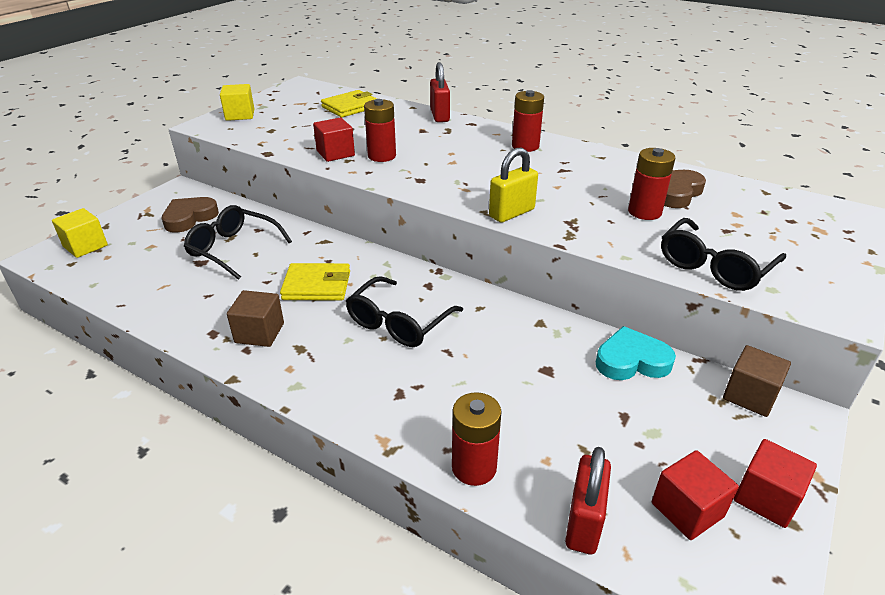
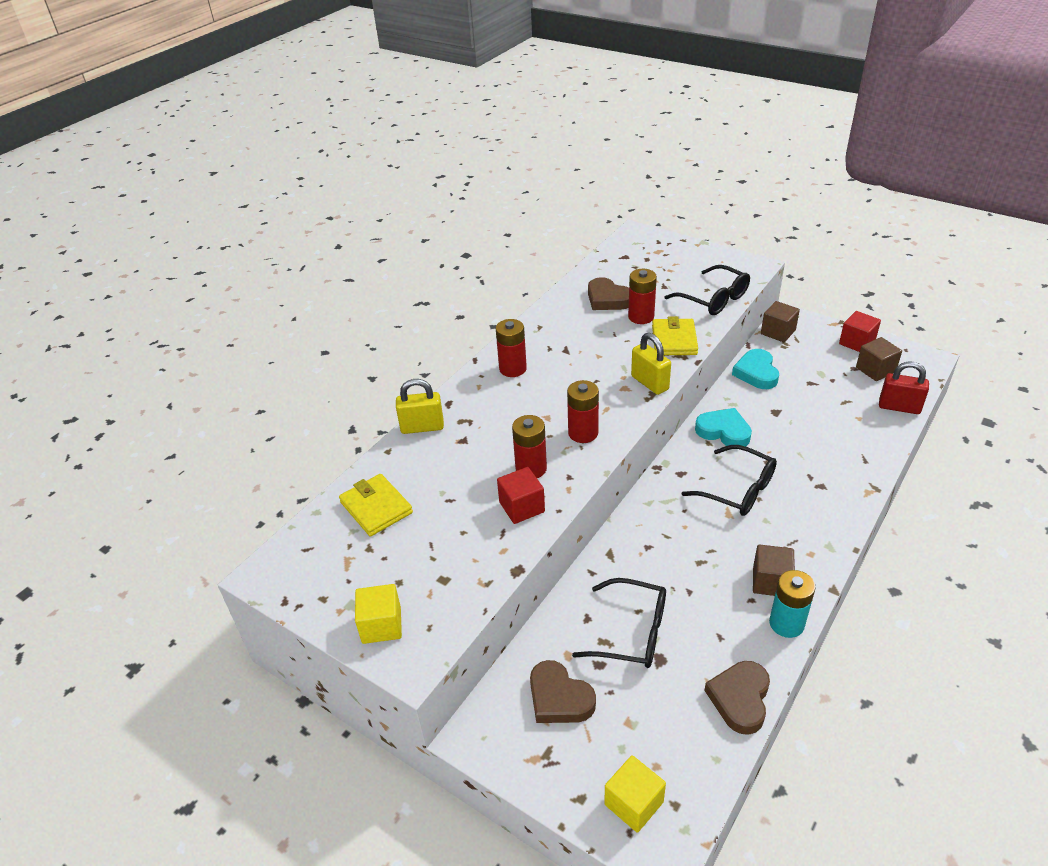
camera: 85 degrees left, 5 degrees up
(138, 301) = (740, 699): none -> brown heart
(203, 338) = (786, 623): none -> turquoise battery
(234, 249) = (631, 632): black glasses -> black glasses turned 105 degrees counterclockwise
(317, 285) = (692, 550): yellow wallet -> yellow wallet (674, 340)
(439, 116) = (422, 427): red padlock -> yellow padlock
(474, 467) = (876, 448): red battery -> red battery (583, 433)
(500, 320) = (724, 431): none -> turquoise heart
(687, 510) = (875, 370): red cube -> brown cube

